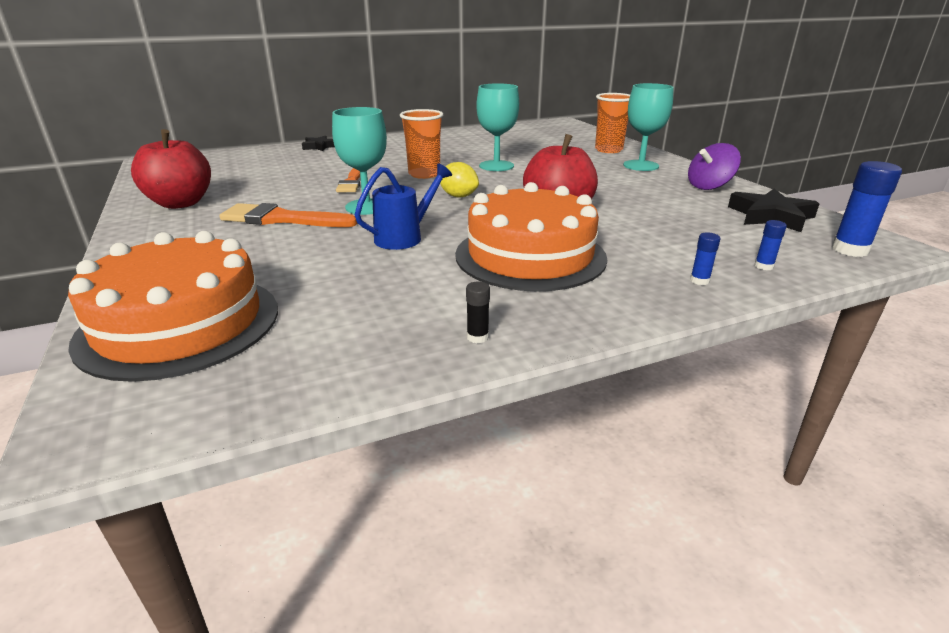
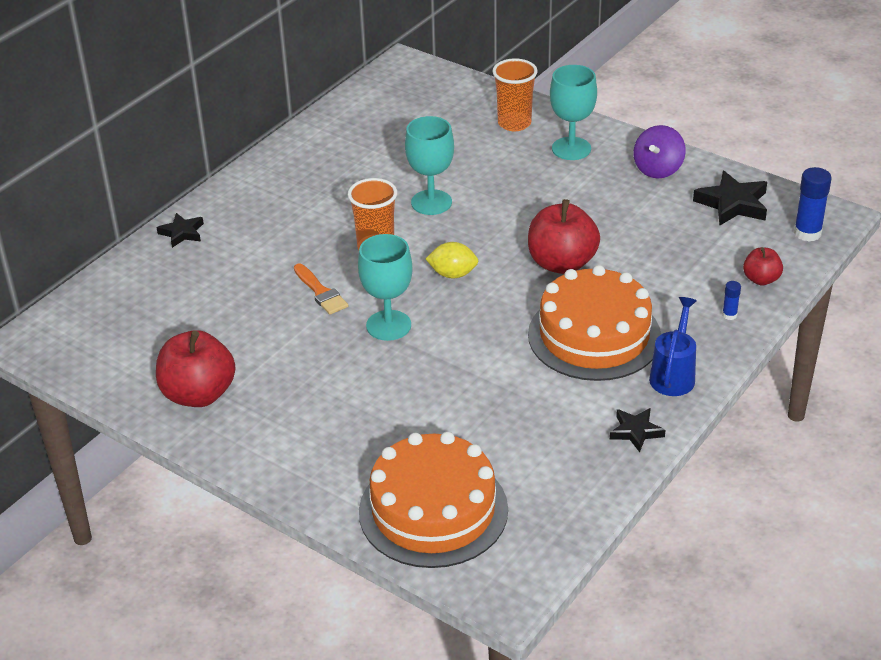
camera: 30 degrees left, 10 degrees up
(281, 219) = (335, 375): orange brush -> none
(405, 237) = (475, 354): blue watering can -> blue watering can (673, 375)
(477, 337) = (636, 432): black glue stick -> black star
(763, 266) = (761, 279): blue glue stick -> red apple

